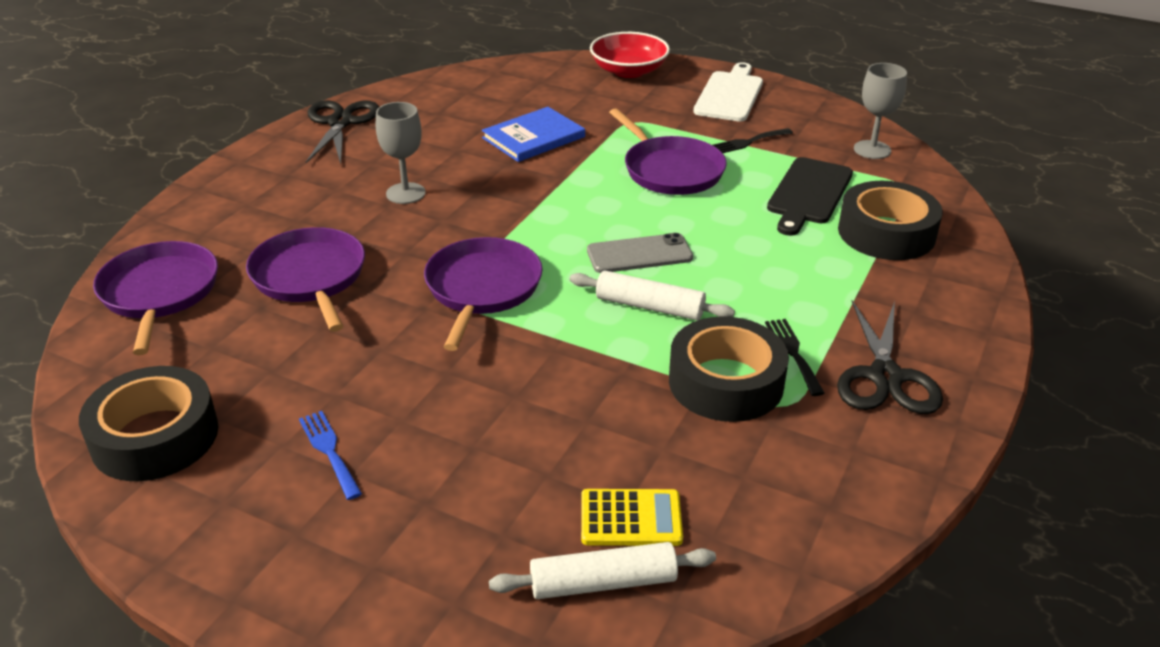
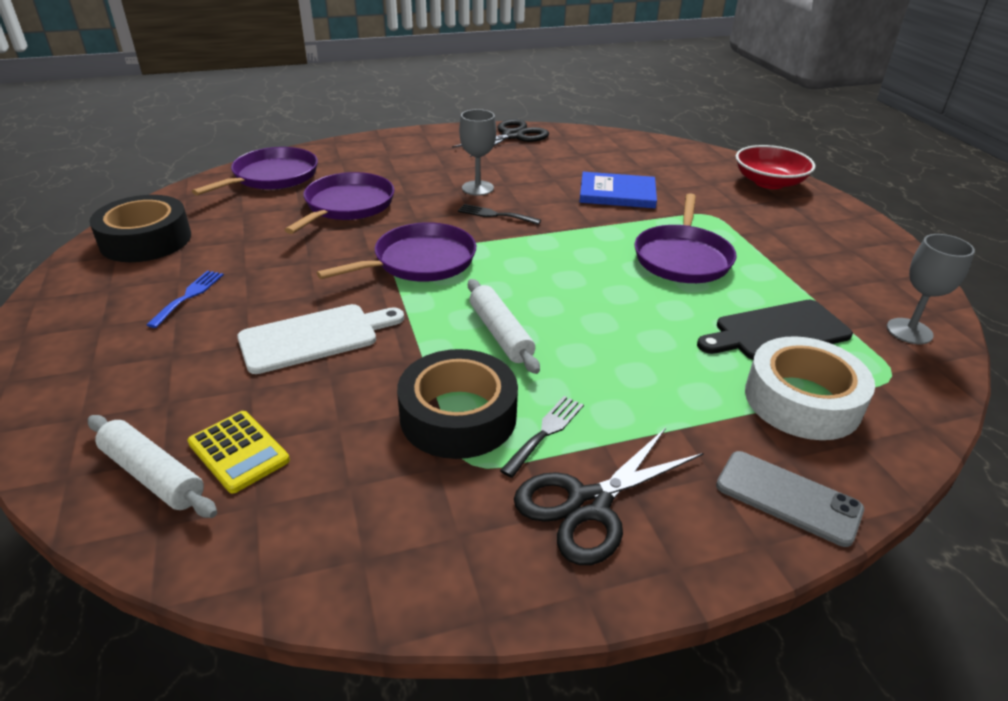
camera: 45 degrees right, 0 degrees up
(639, 254) = (556, 297): grey phone -> grey phone (788, 497)
(730, 95) = (832, 231): white cutting board -> white cutting board (315, 337)
(748, 142) = (787, 270): black fork -> black fork (495, 215)
(886, 233) = (802, 400): black tape -> white tape

